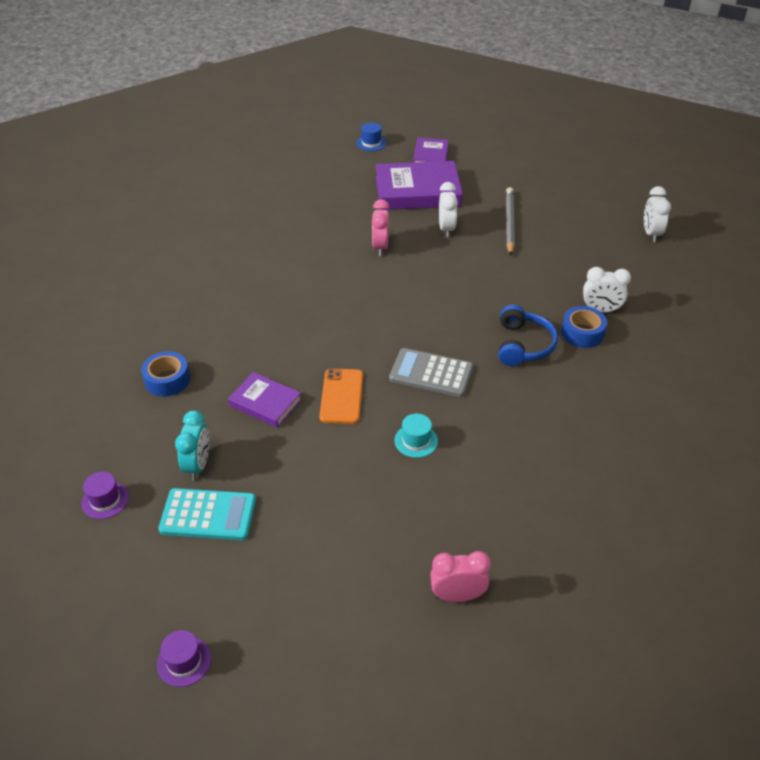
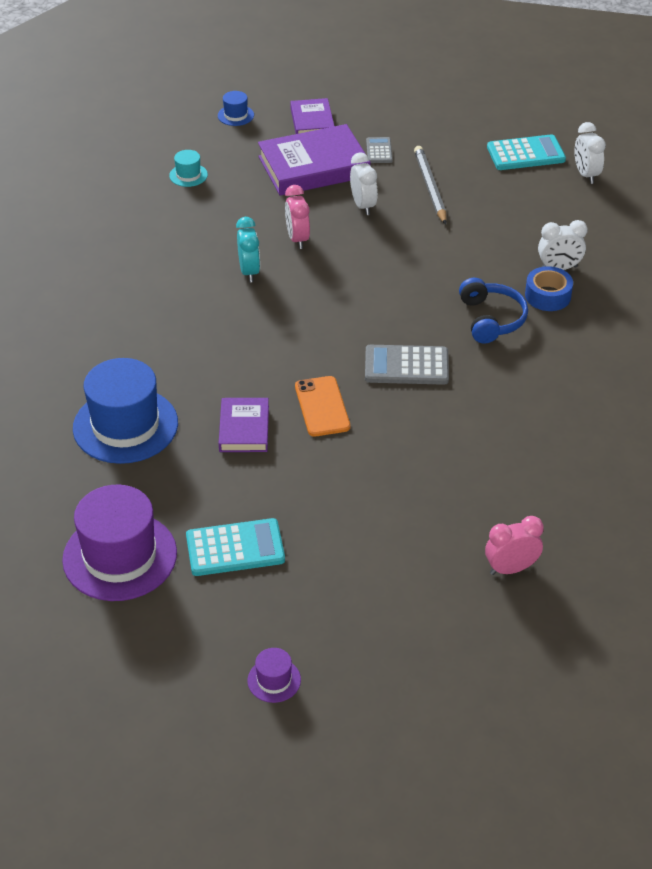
camera: 15 degrees left, 0 degrees up
(105, 500) = (120, 556): purple hat -> purple hat, size x2.29
(167, 380) = (125, 425): blue tape -> blue hat
(198, 465) = (201, 504): turquoise clock -> turquoise clock (249, 272)
(265, 403) = (244, 429): purple book -> purple book turned 75 degrees clockwise
(416, 441) = (417, 436): turquoise hat -> turquoise hat (188, 175)
(477, 187) = (379, 151): none -> grey calculator
(602, 208) = (525, 154): none -> turquoise calculator

